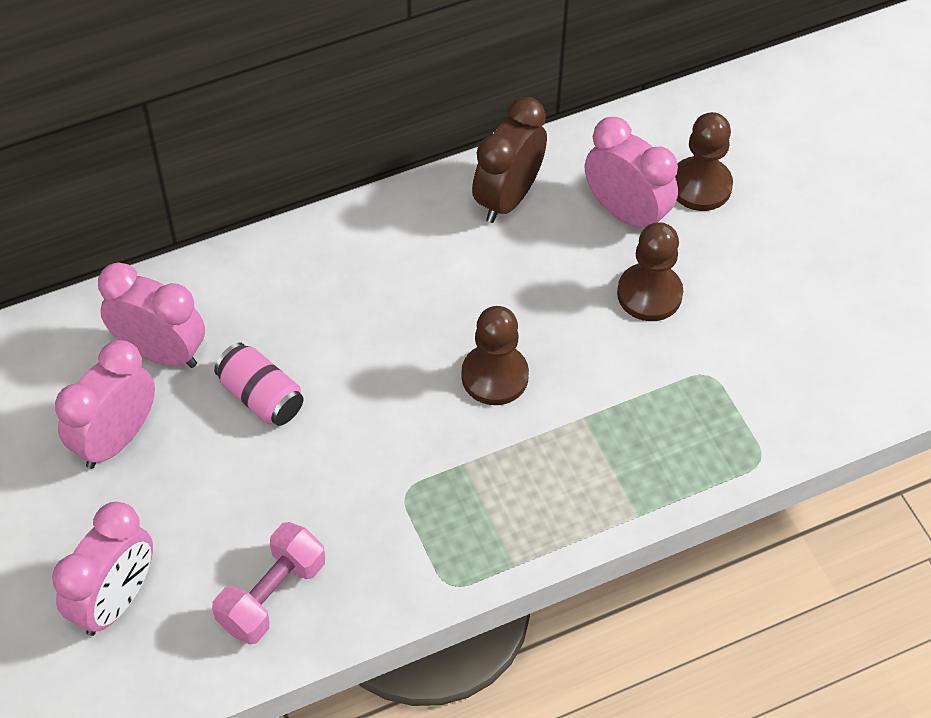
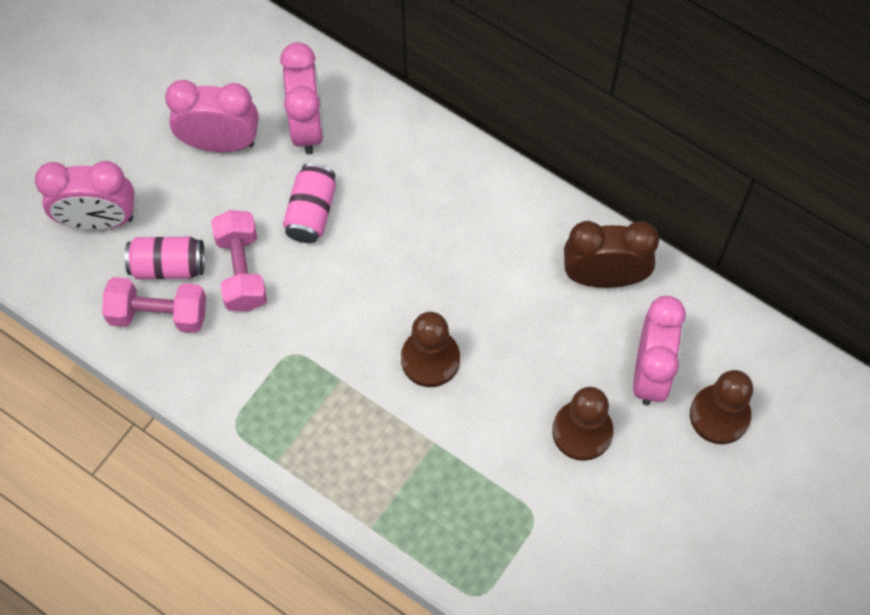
camera: 60 degrees right, 10 degrees up
(223, 558) = (168, 266): none -> pink can
(279, 492) = (242, 270): none -> pink dumbbell

